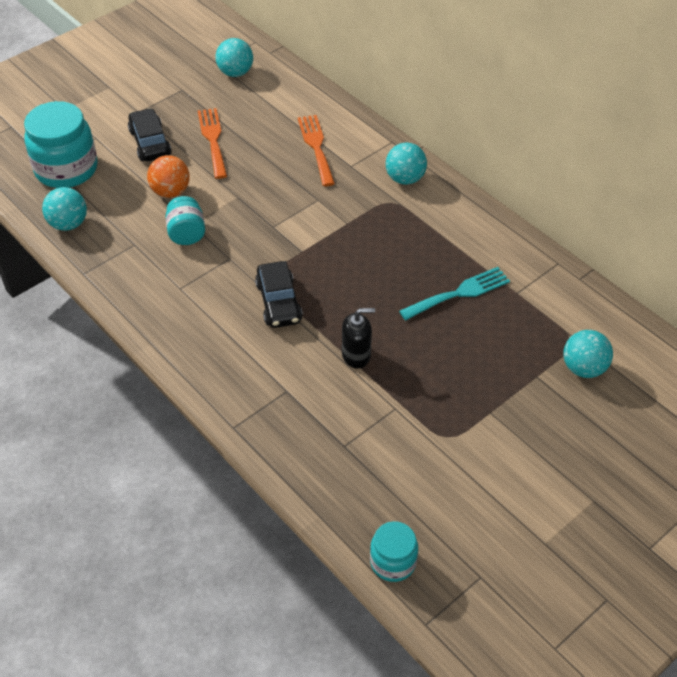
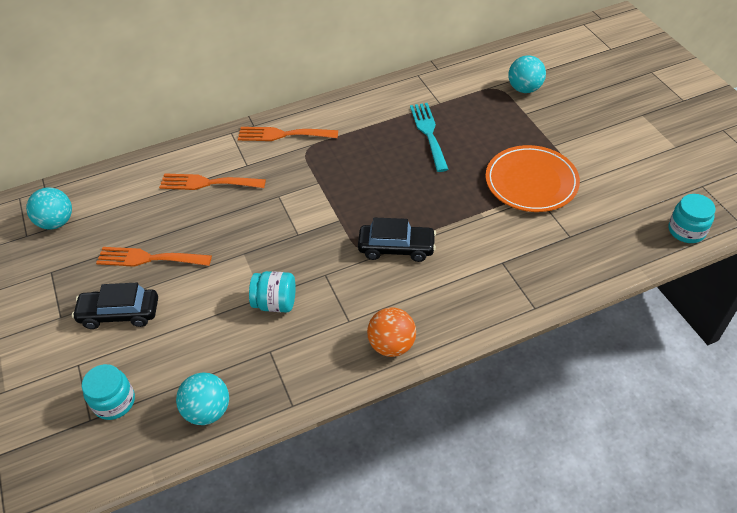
camera: 70 degrees left, 0 degrees up
(66, 169) = (114, 402): turquoise jar -> turquoise jar, size x0.55
(171, 192) = (207, 307): orange ball -> orange ball (392, 345)
(356, 355) = (475, 208): black soap dispenser -> none
(405, 179) = (282, 135): turquoise ball -> orange fork
(417, 398) = (531, 182): none -> orange plate

